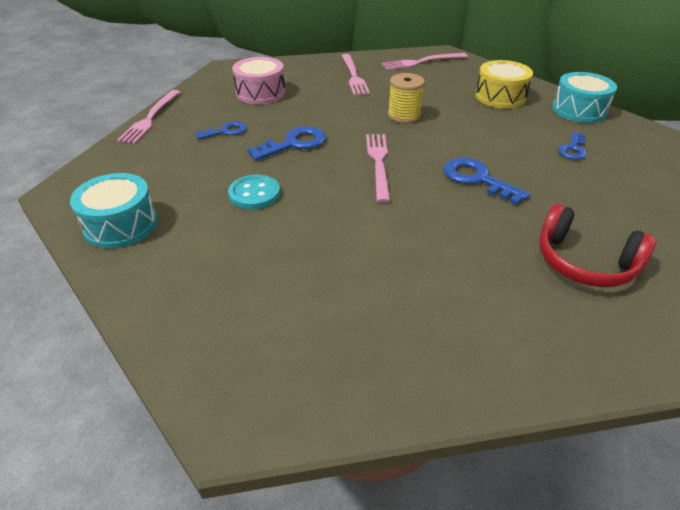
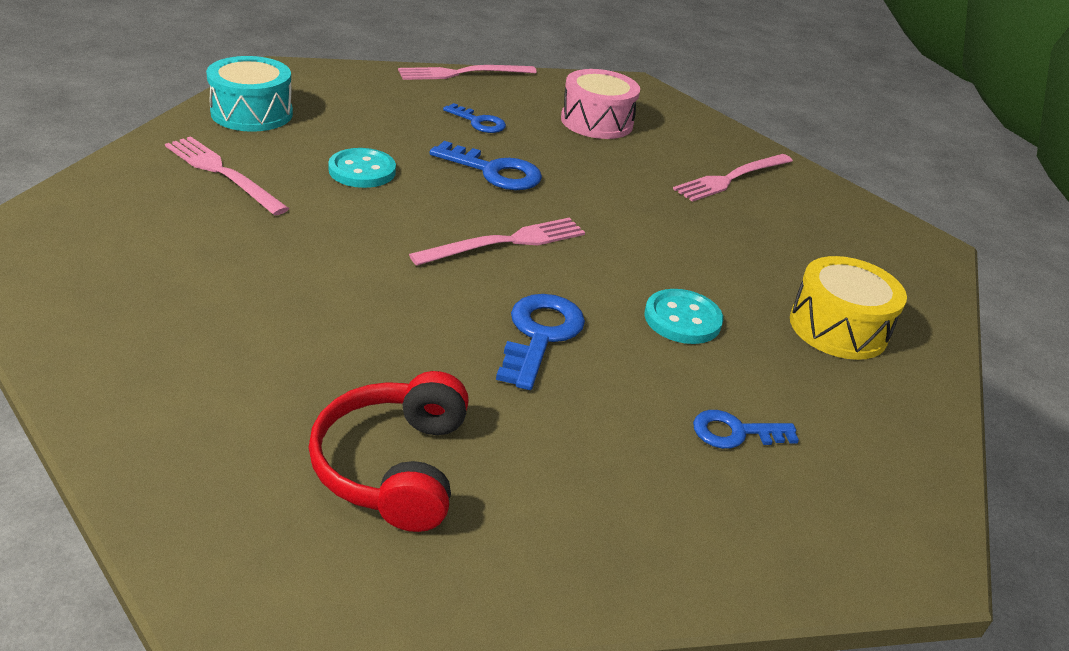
camera: 55 degrees right, 5 degrees down
(404, 116) = (659, 241): yellow spool -> none
(421, 62) = (862, 229): pink fork -> pink fork (222, 173)
(478, 133) = (682, 319): none -> turquoise button
(579, 110) = (901, 431): turquoise drum -> none

